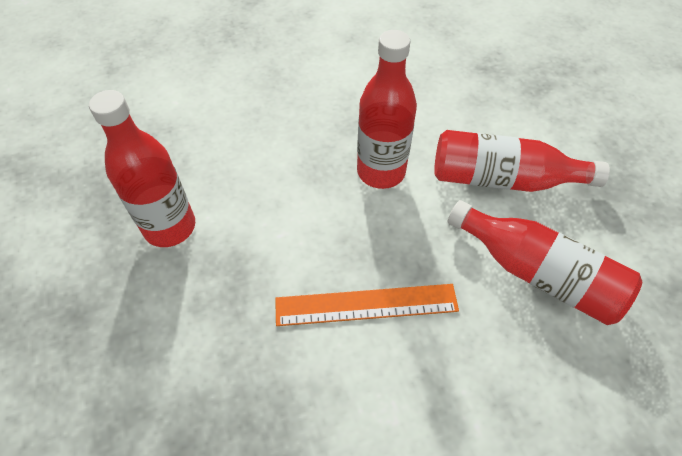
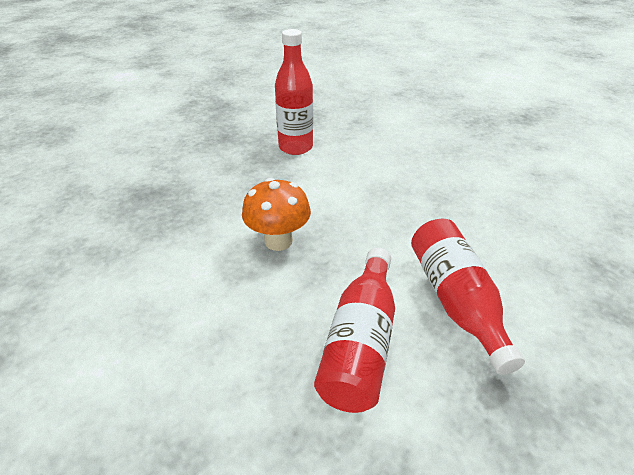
camera: 70 degrees right, 15 degrees down
(366, 305) = (278, 241): orange ruler -> orange mushroom
(381, 172) = (404, 222): red bottle -> none

